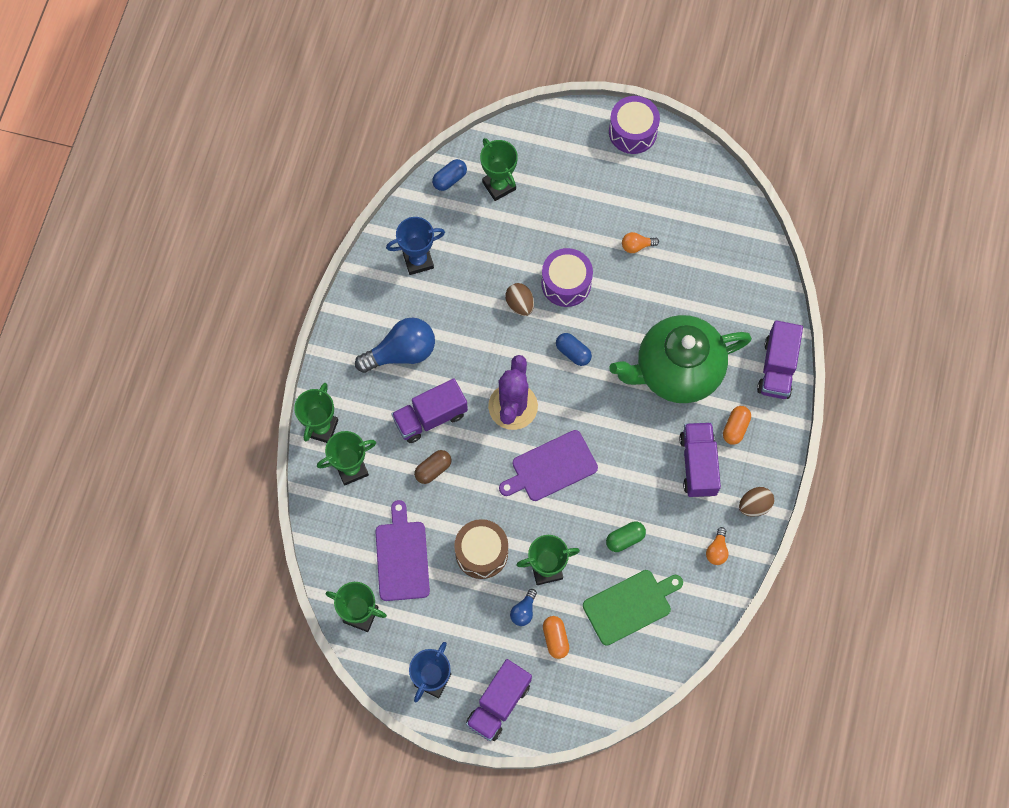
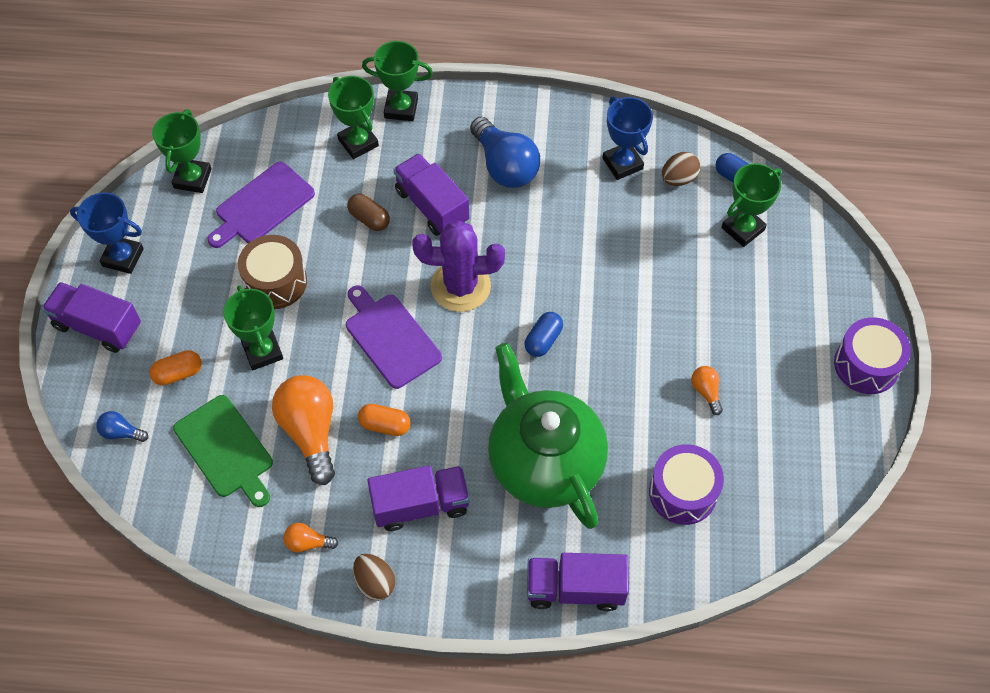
camera: 80 degrees right, 10 degrees down
(402, 557) = (262, 206): purple cutting board -> purple cutting board turned 150 degrees clockwise
(520, 304) = (593, 274): brown egg -> brown egg (678, 179)
(523, 611) = (209, 335): blue light bulb -> blue light bulb (121, 432)
(566, 283) = (633, 319): purple drum -> purple drum (683, 492)
(625, 539) = (310, 432): green capsule -> orange light bulb
(735, 428) = (479, 545): orange capsule -> orange capsule (385, 425)

